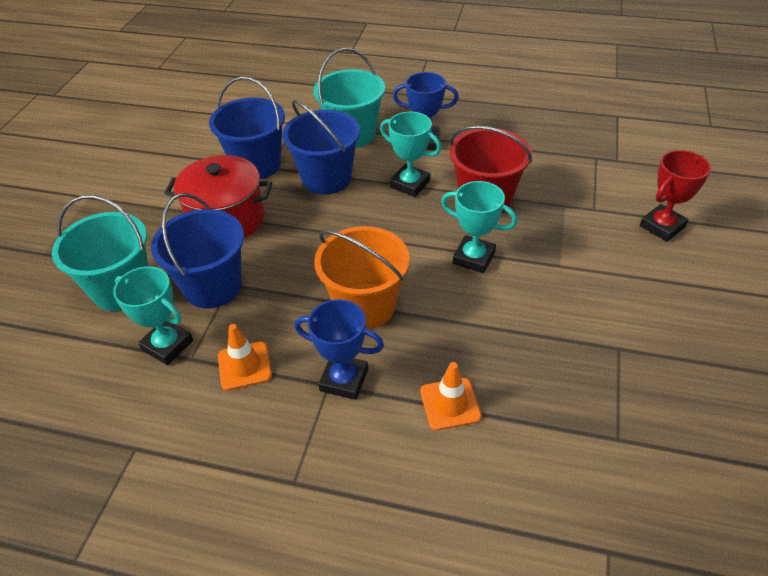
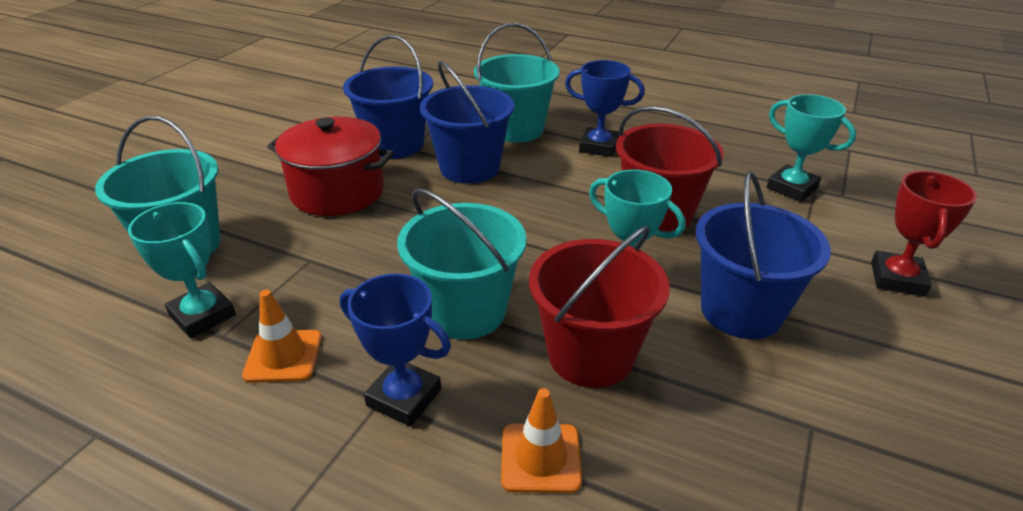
camera: 10 degrees right, 10 degrees down
(213, 286) = (288, 259): blue bucket -> blue bucket (741, 311)
(365, 306) = (466, 311): orange bucket -> turquoise bucket
(410, 184) = (567, 186): turquoise trophy -> turquoise trophy (792, 188)
(464, 324) = (590, 355): none -> red bucket
(662, 226) = (897, 279): red trophy -> red trophy turned 45 degrees counterclockwise

